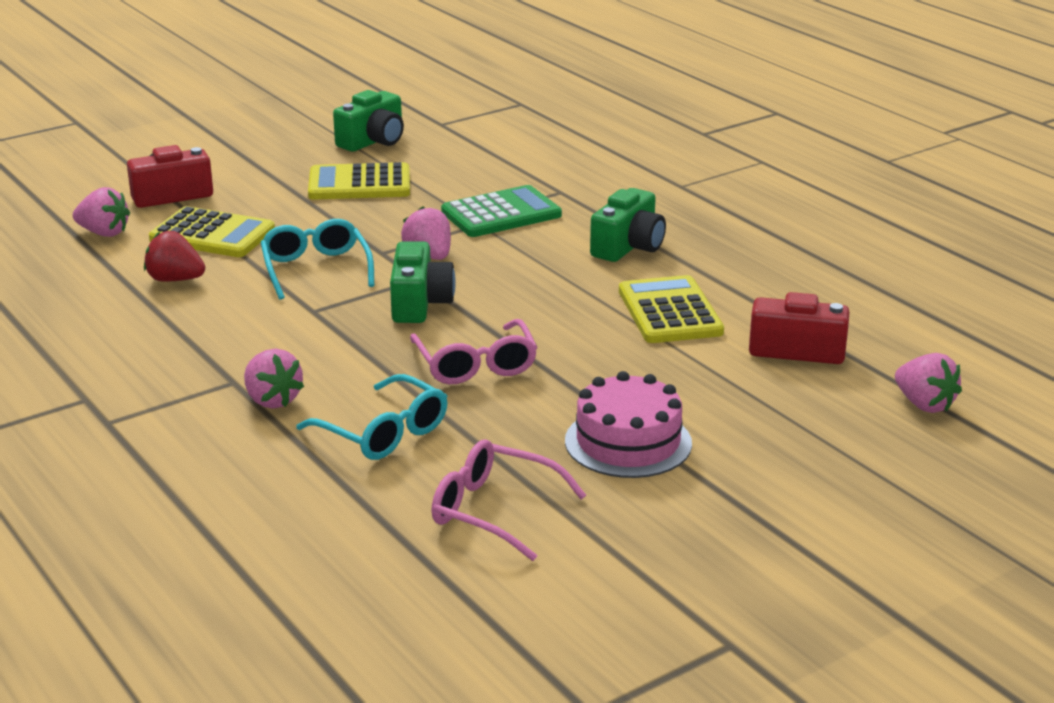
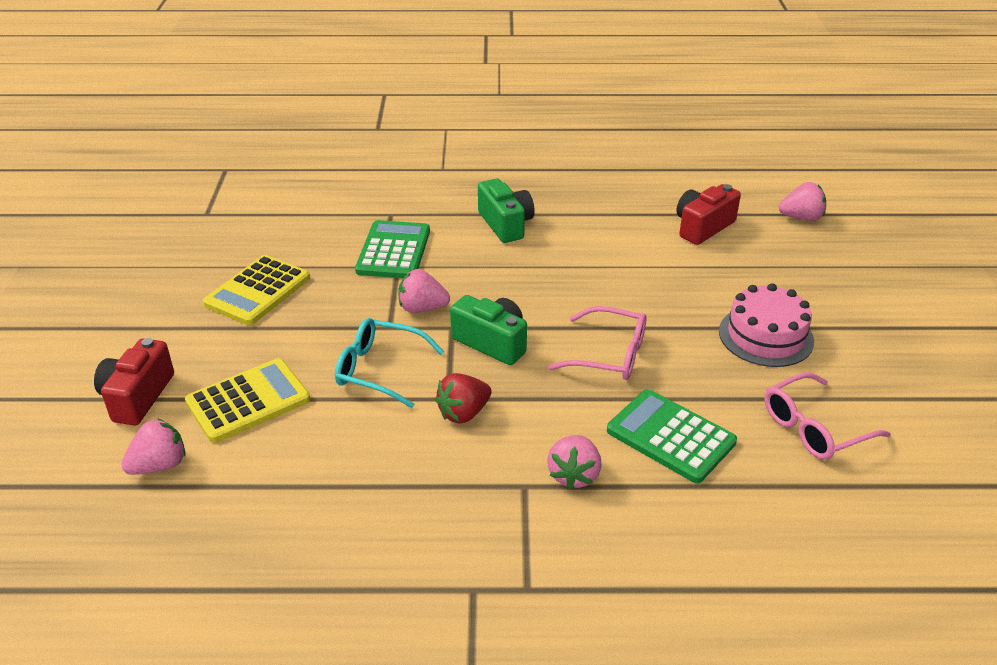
camera: 55 degrees left, 10 degrees up
(175, 280) = (308, 454): red strawberry -> red strawberry (463, 413)
(272, 400) = (574, 475): pink strawberry -> pink strawberry turned 105 degrees clockwise
(373, 141) = (190, 255): green camera -> none
(383, 432) = (670, 436): turquoise glasses -> green calculator
(670, 312) = (612, 248): yellow calculator -> none

